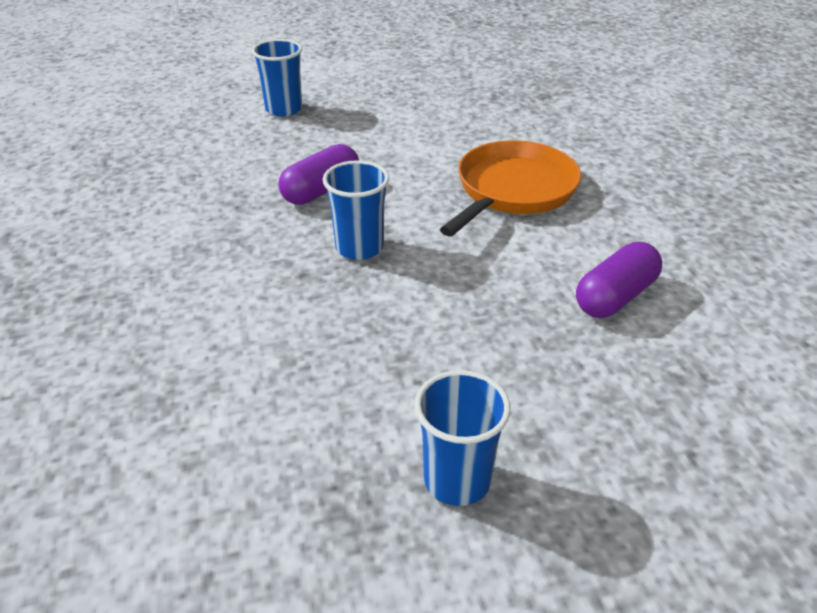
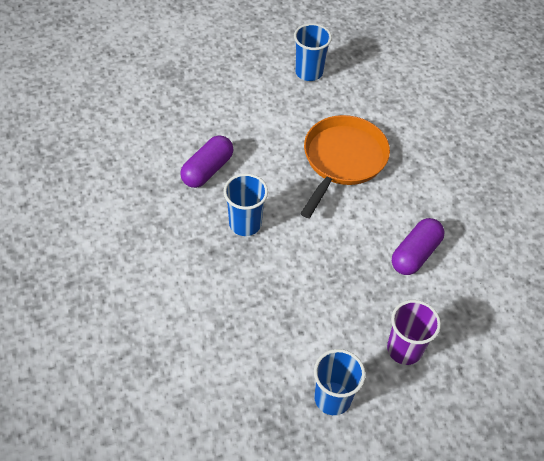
camera: 10 degrees left, 15 degrees up
(284, 109) = (159, 80): blue cup -> blue cup (309, 72)
(592, 418) = (404, 349): none -> purple cup

